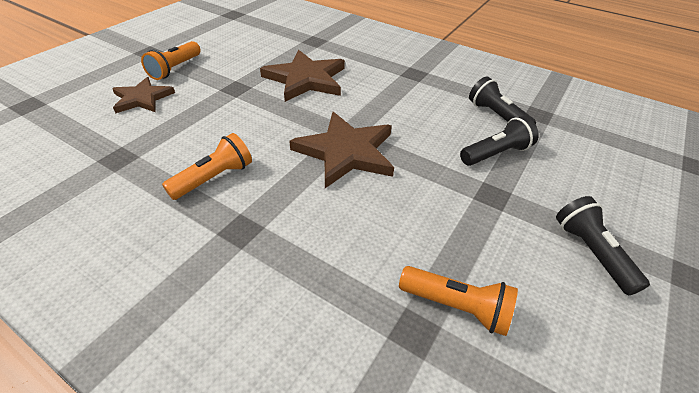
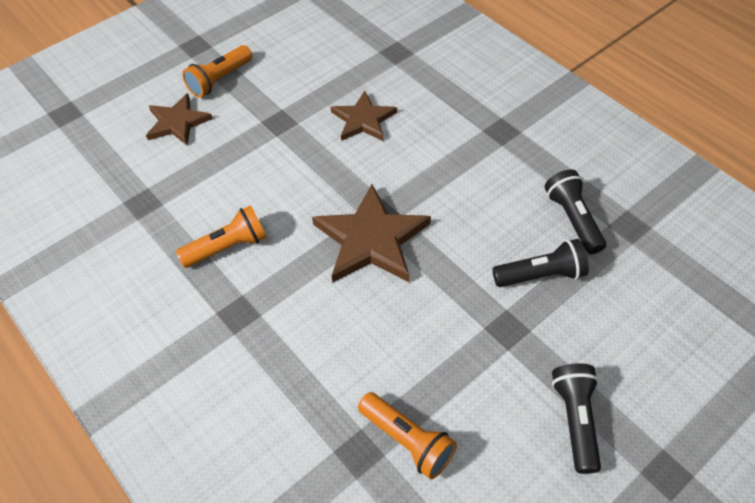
camera: 20 degrees right, 10 degrees up
(306, 79) = (363, 120): brown star -> brown star, size x0.63

